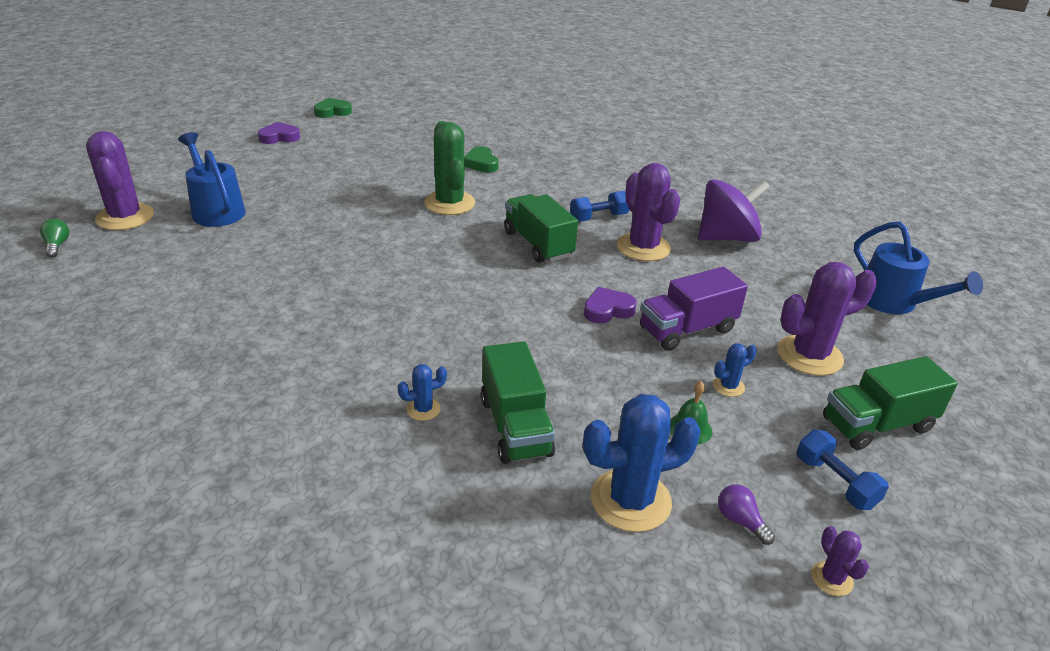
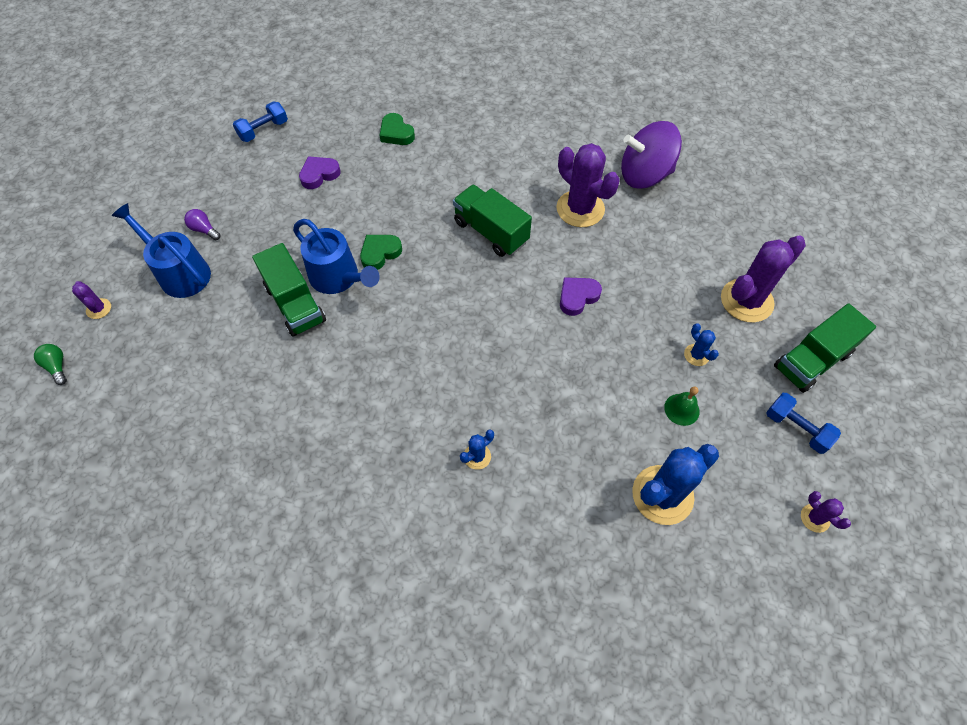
camera: 15 degrees left, 25 degrees up
(125, 217) = (99, 309): purple cactus -> purple cactus, size x0.46
(279, 137) = (184, 148): purple heart -> purple heart (319, 174)
(332, 112) = (217, 92): green heart -> green heart (380, 253)
(449, 203) = (391, 199): green cactus -> none
(515, 426) = (554, 450): green truck -> green truck (295, 304)
(598, 217) = (529, 180): blue dumbbell -> blue dumbbell (263, 130)
(687, 329) = (647, 300): purple truck -> none
(726, 237) = (644, 175): purple spinning top -> purple spinning top turned 150 degrees counterclockwise
(728, 386) = (696, 355): blue cactus -> blue cactus turned 75 degrees counterclockwise
(740, 521) = (742, 487): purple light bulb -> purple light bulb (204, 230)
(894, 303) = (795, 218): blue watering can -> blue watering can (339, 278)

